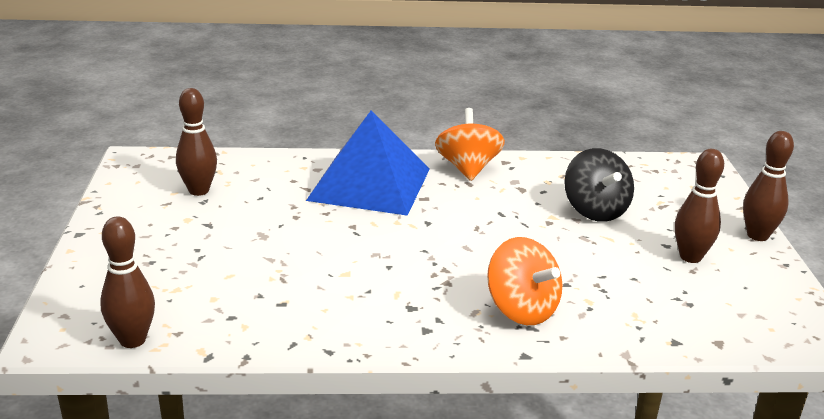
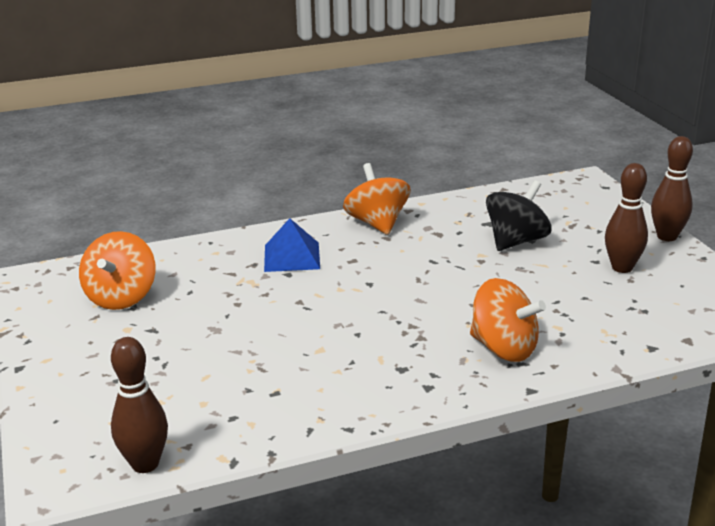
camera: 15 degrees left, 0 degrees up
(199, 191) = (121, 297): brown bowling pin -> orange spinning top
(370, 184) = (292, 256): blue pyramid -> blue pyramid, size x0.53
(595, 210) = (516, 241): black spinning top -> black spinning top turned 105 degrees counterclockwise

